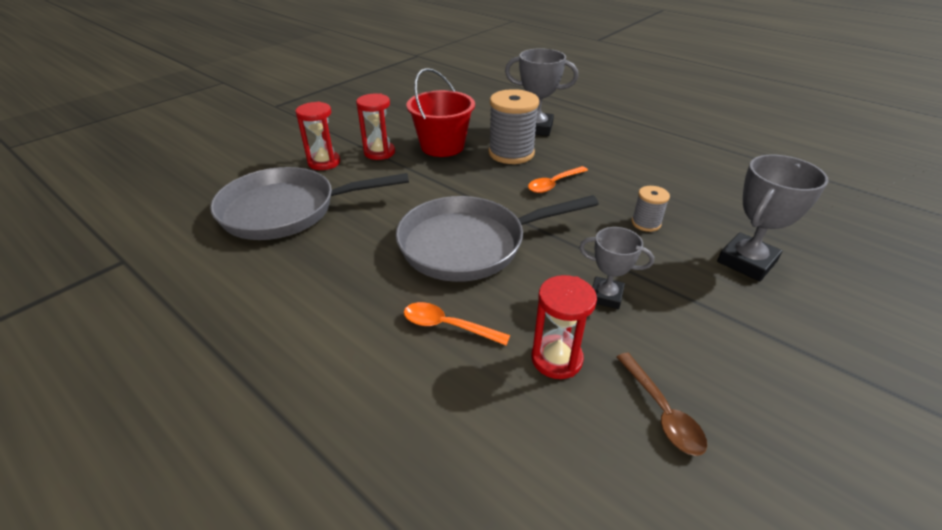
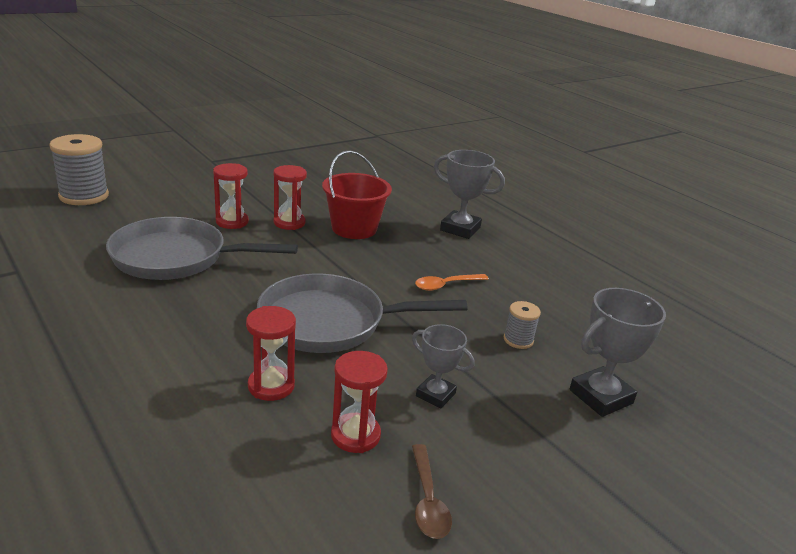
camera: 10 degrees right, 10 degrees down
(448, 326) = (271, 386): orange spoon -> red hourglass
(511, 153) = (420, 248): grey spool -> grey spool (84, 196)

